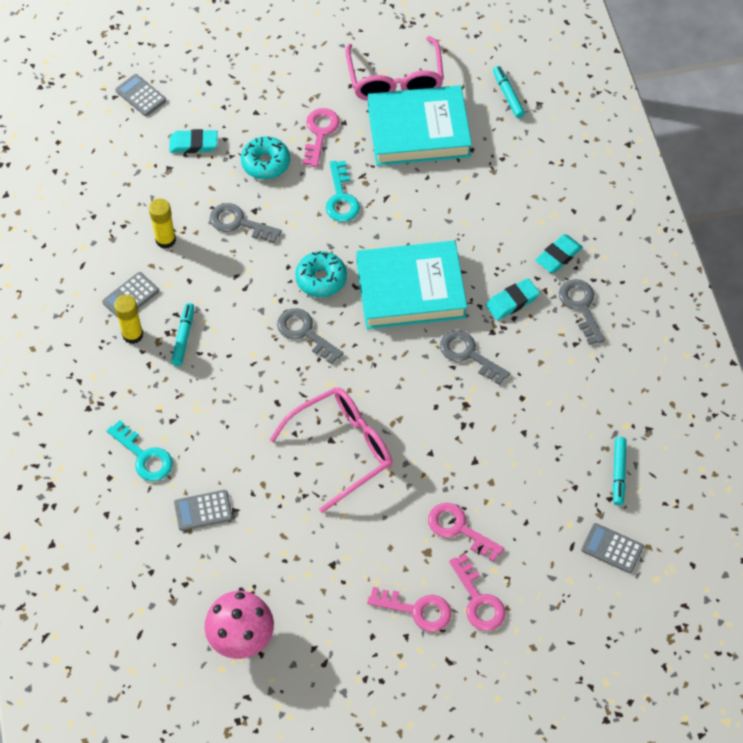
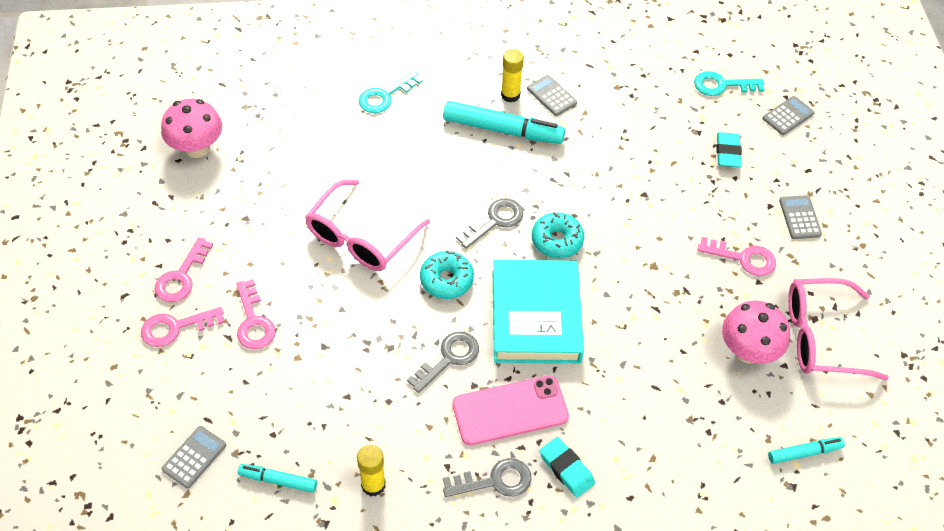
camera: 95 degrees right, 5 degrees down
(165, 240) = (613, 124): yellow glue stick -> yellow glue stick (373, 485)
(183, 337) = (503, 130): turquoise marker -> turquoise marker, size x1.89
(203, 510) = (323, 131): grey calculator -> grey calculator (799, 217)
(238, 223) = (629, 180): grey key -> none
(266, 163) = (703, 208): turquoise donut -> turquoise donut (446, 280)
(341, 198) = (657, 268): turquoise key -> turquoise key (722, 85)
(341, 449) = (361, 237): pink glasses -> pink glasses turned 60 degrees clockwise
(418, 131) = (748, 351): turquoise book -> pink mushroom
(459, 529) = (253, 321): pink key -> pink key turned 120 degrees clockwise
(512, 301) = (510, 410): turquoise eraser -> pink phone

